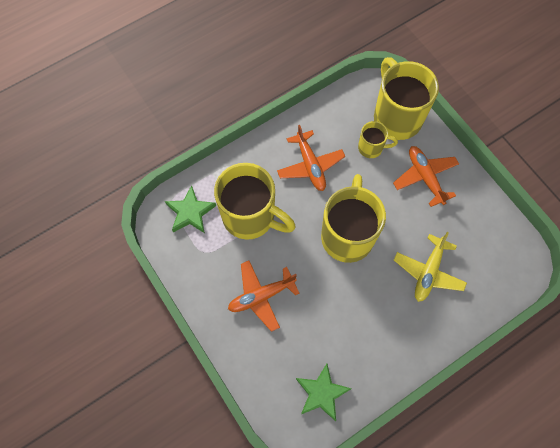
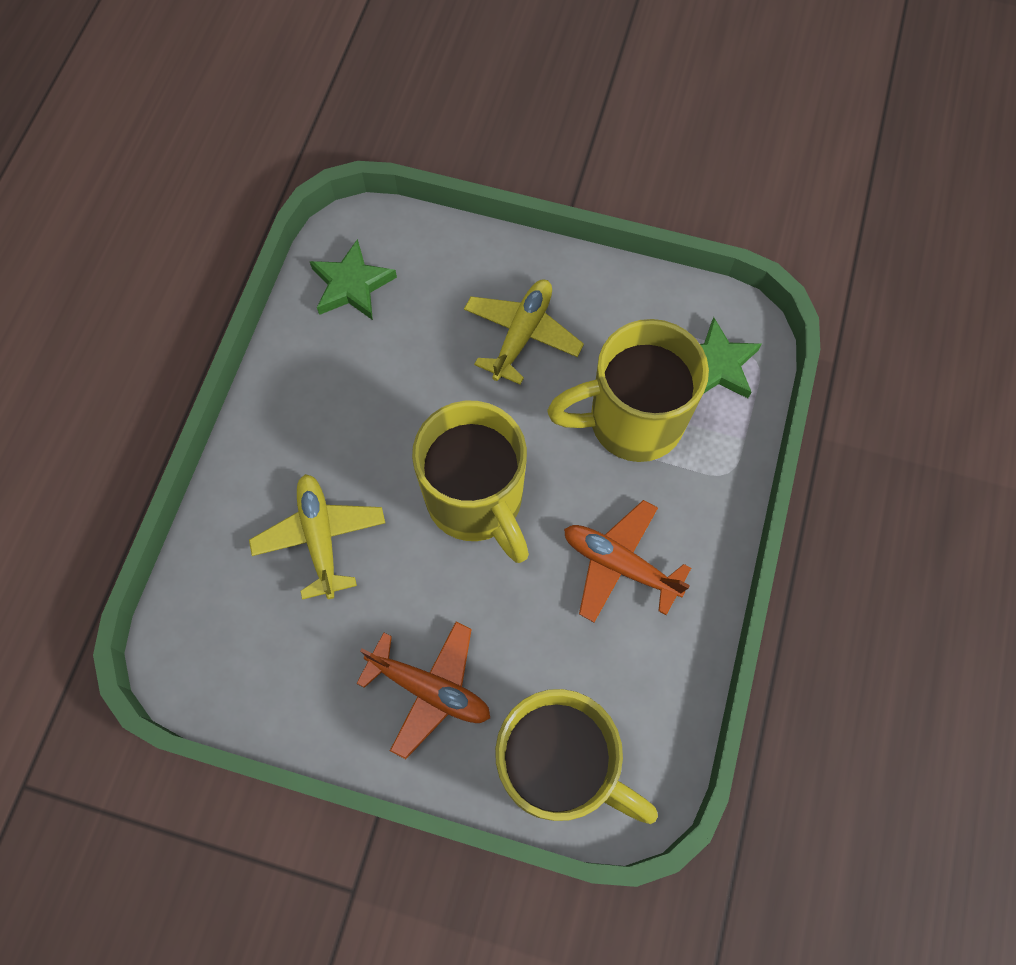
camera: 140 degrees right, 0 degrees up
(261, 296) = (522, 334): orange plane -> yellow plane
(371, 148) = (553, 673): yellow mug -> none

